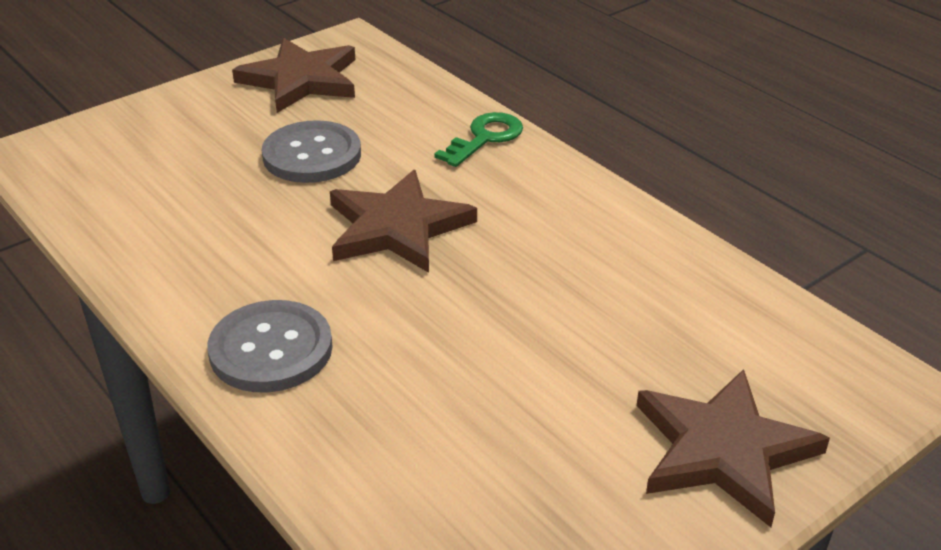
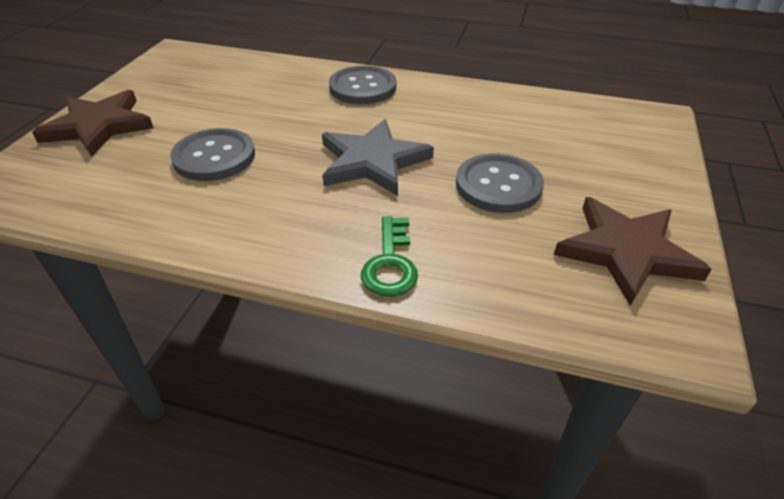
camera: 145 degrees right, 5 degrees up
(397, 227) = (372, 161): brown star -> grey star
(573, 311) = (214, 157): none -> grey button

